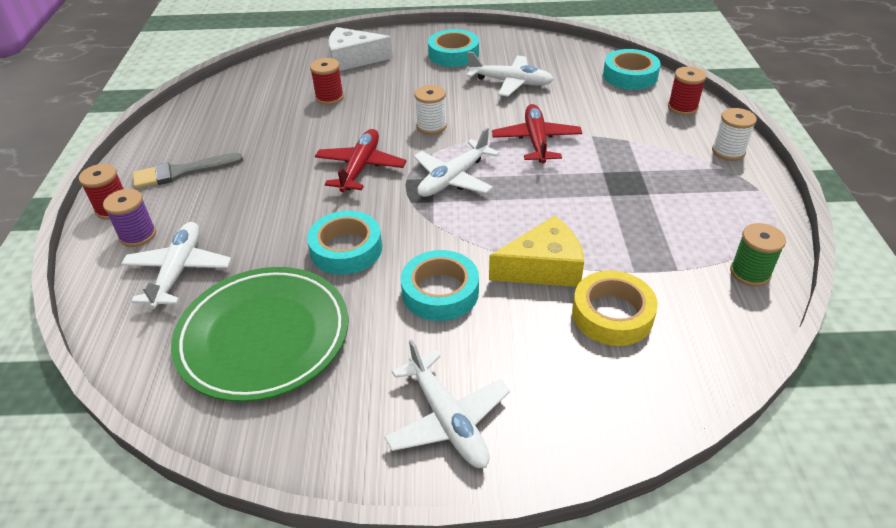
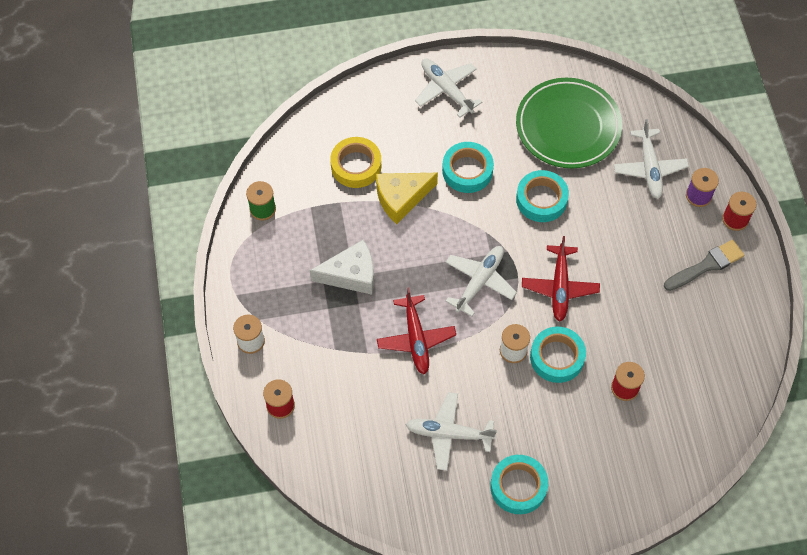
camera: 170 degrees right, 20 degrees up
(353, 59) = (626, 464): white cheese -> white cheese (351, 274)
(630, 75) = (326, 460): turquoise tape -> turquoise tape (557, 357)

